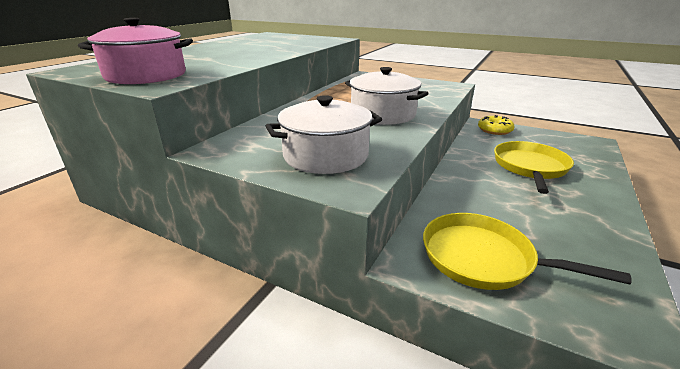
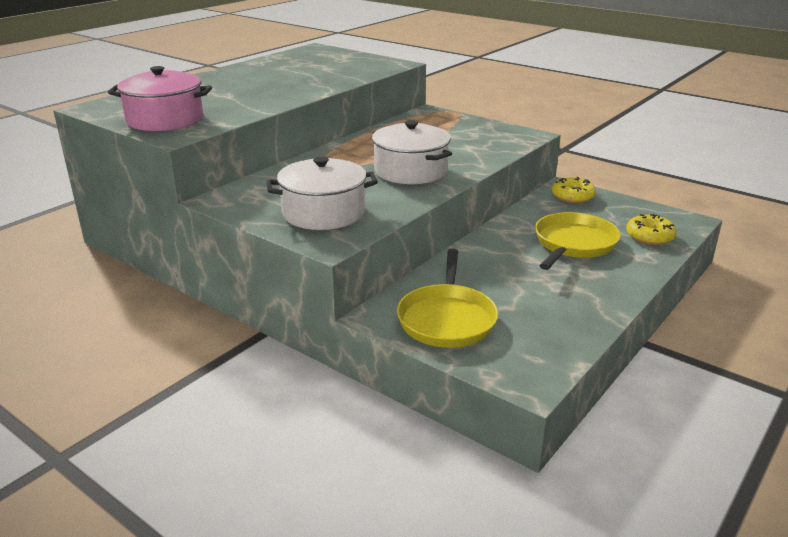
camera: 10 degrees right, 0 degrees up
(482, 258) = (447, 319): yellow pan -> yellow pan turned 120 degrees counterclockwise
(581, 156) = (649, 236): none -> yellow donut

